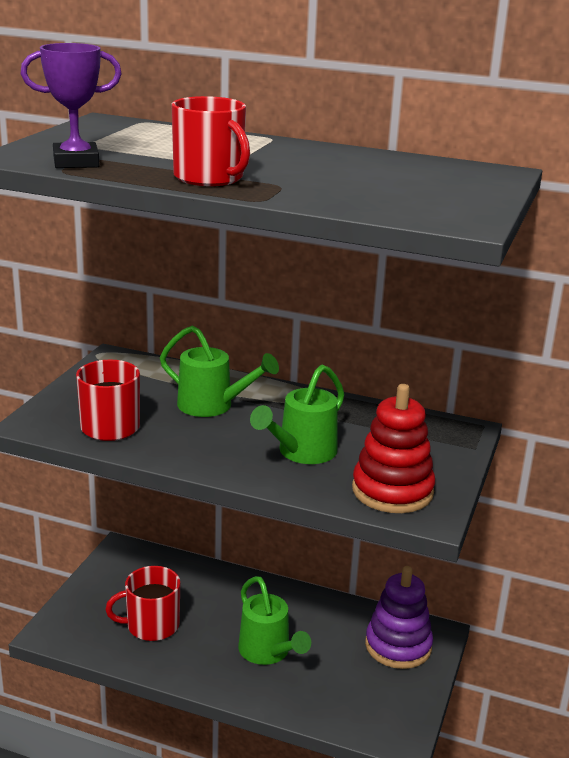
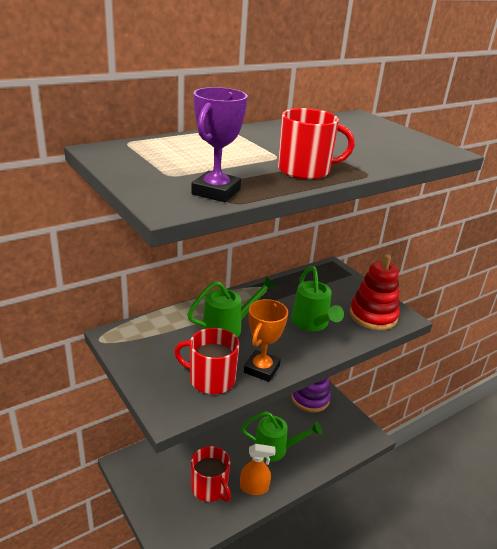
camera: 55 degrees left, 5 degrees up
(151, 625) = (210, 488): red mug -> red mug turned 60 degrees counterclockwise
(164, 448) = (261, 369): none -> orange trophy
(187, 660) = (254, 487): none -> orange spray bottle

